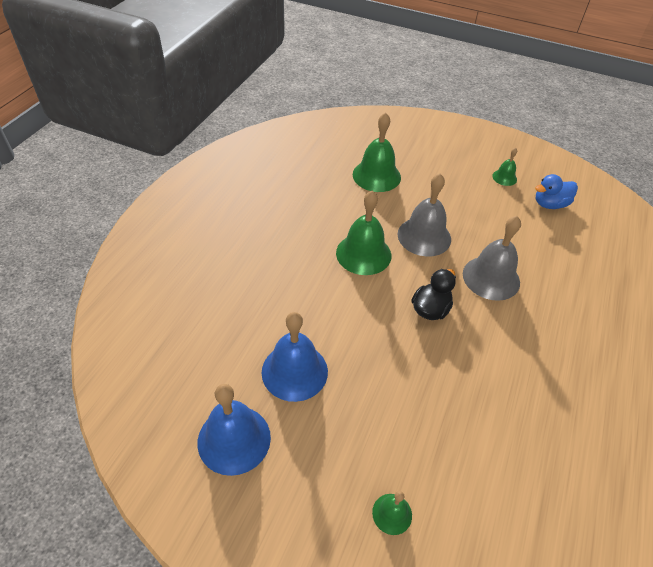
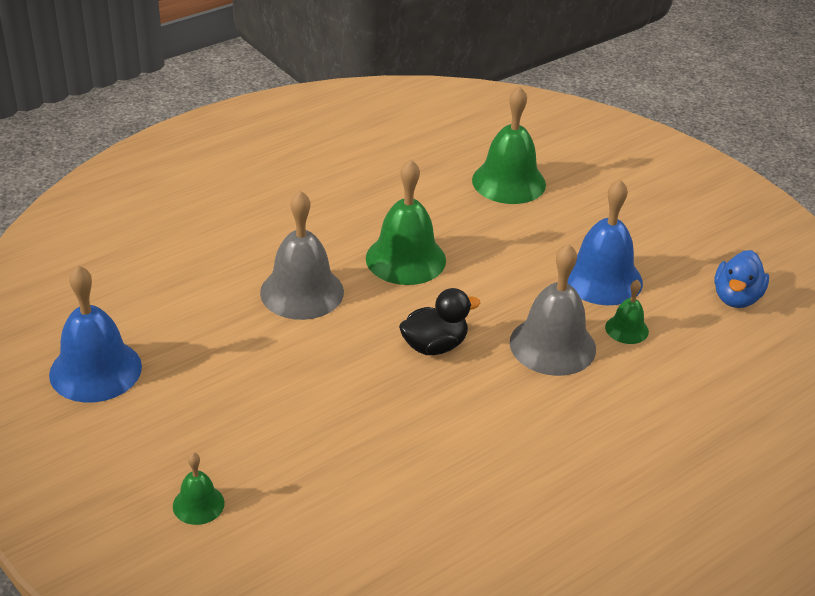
camera: 30 degrees right, 10 degrees down
(294, 371) = (213, 339): blue bell -> blue bell (602, 278)
(424, 236) = (506, 269): grey bell -> grey bell (302, 292)
(504, 177) = (699, 244): green bell -> green bell (626, 329)
(550, 204) = (736, 298): blue duck -> blue duck turned 75 degrees counterclockwise

